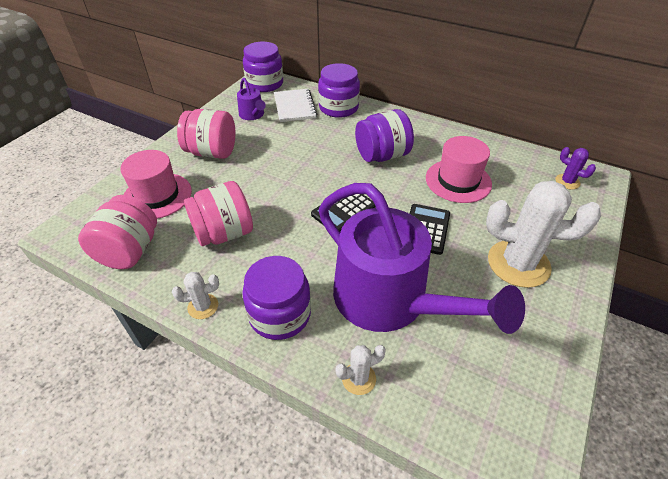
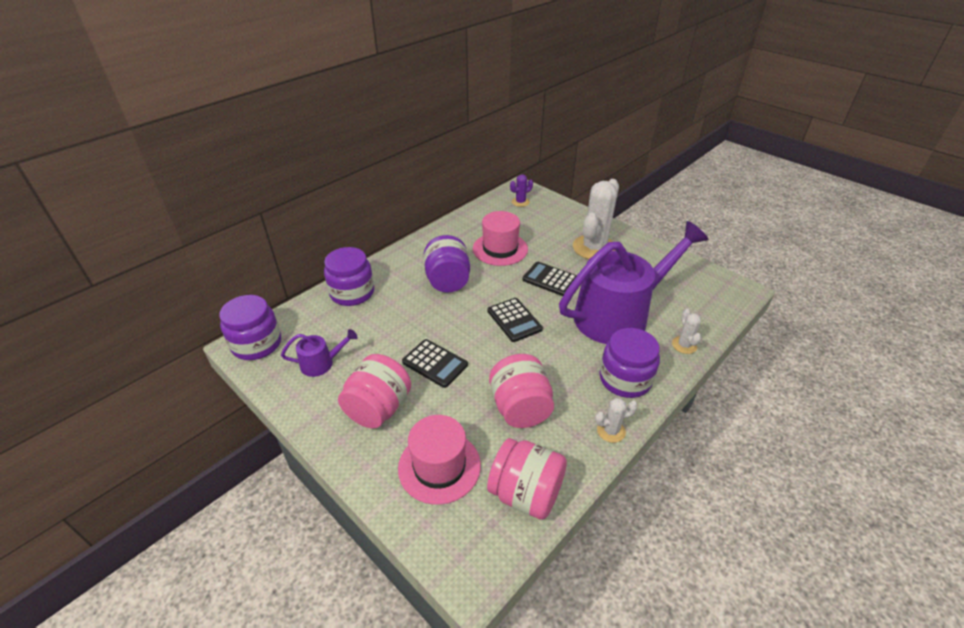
camera: 75 degrees left, 5 degrees down
(203, 306) = (611, 431): white cactus -> white cactus turned 75 degrees clockwise
(267, 170) = (435, 363): none -> black calculator
(294, 107) = (327, 325): white notebook -> none

